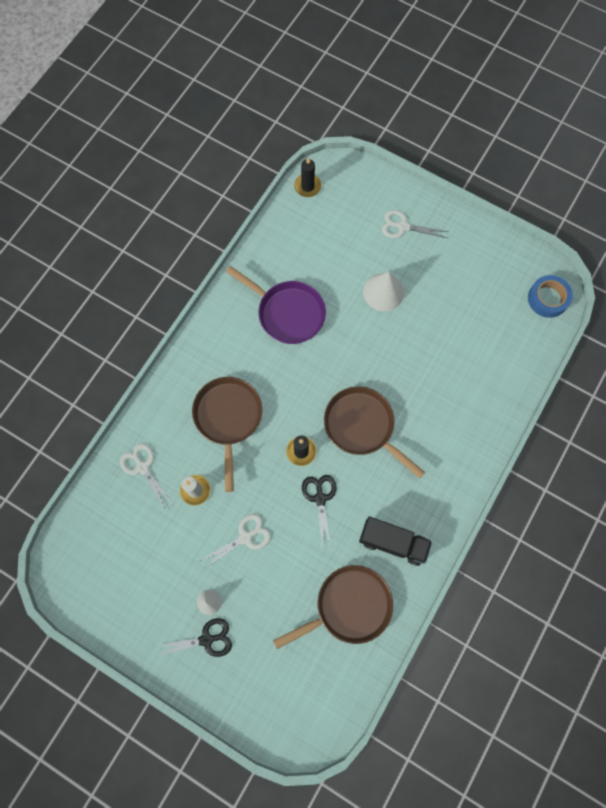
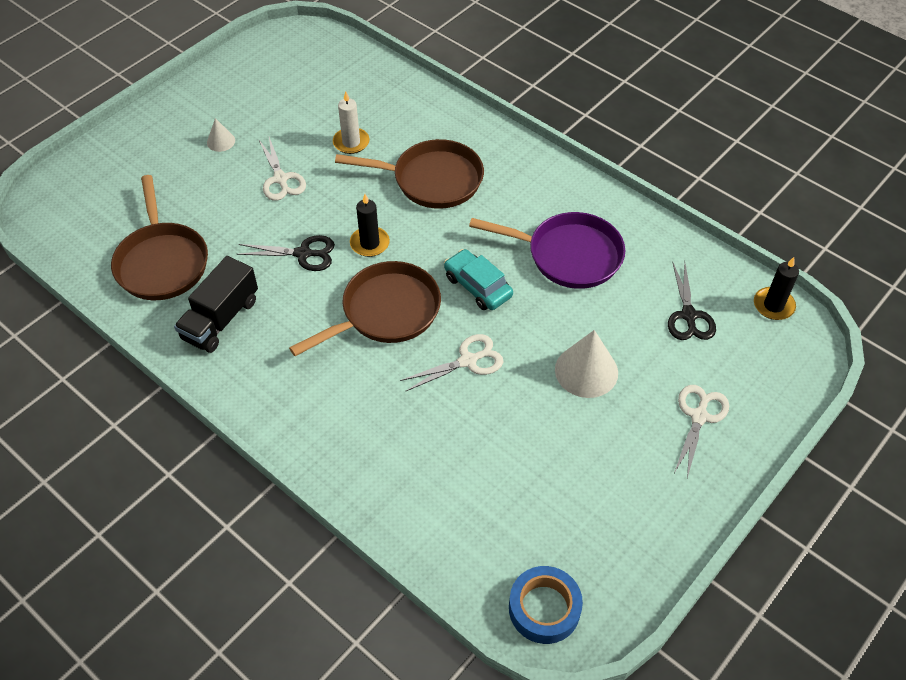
camera: 100 degrees right, 20 degrees down
(143, 467) = (392, 102): white scissors -> white scissors (468, 361)
(206, 639) = (182, 135): black scissors -> black scissors (688, 315)
(287, 313) = (568, 255): purple pan -> purple pan turned 120 degrees counterclockwise
(327, 368) = (477, 286): none -> turquoise car

